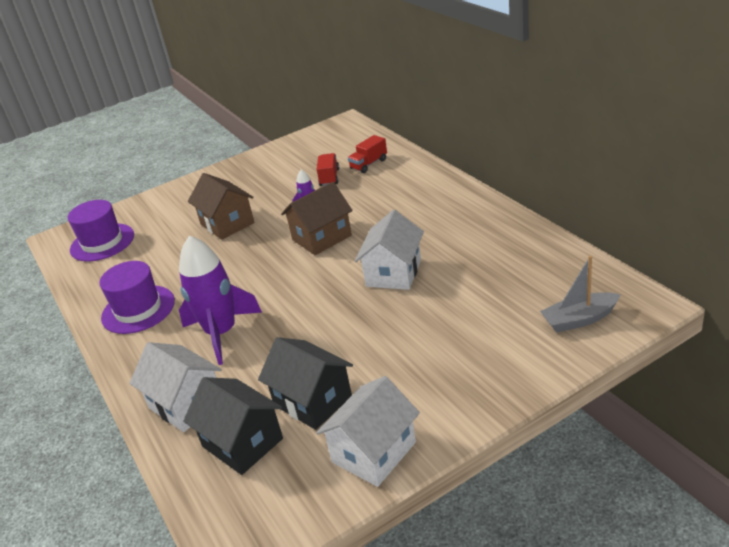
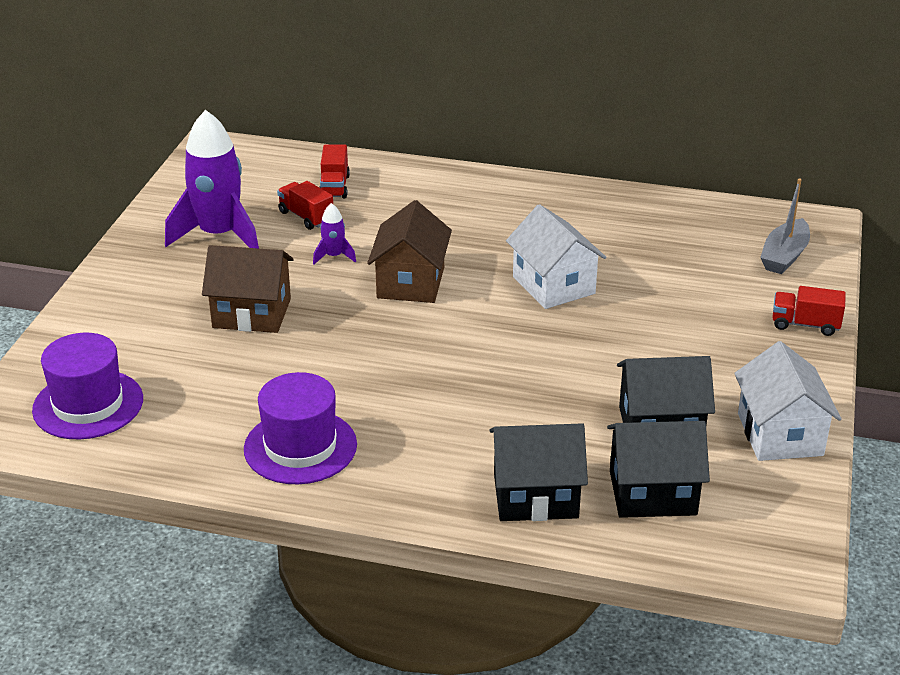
camera: 50 degrees left, 0 degrees up
(186, 404) = (535, 496): white house -> black house
(222, 333) = (457, 419): purple rocket -> purple rocket (219, 235)
(516, 380) = (805, 324): none -> red truck

